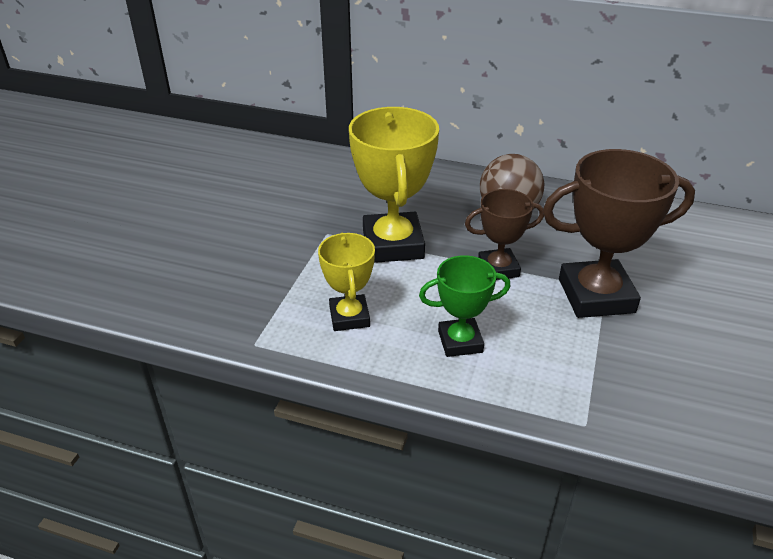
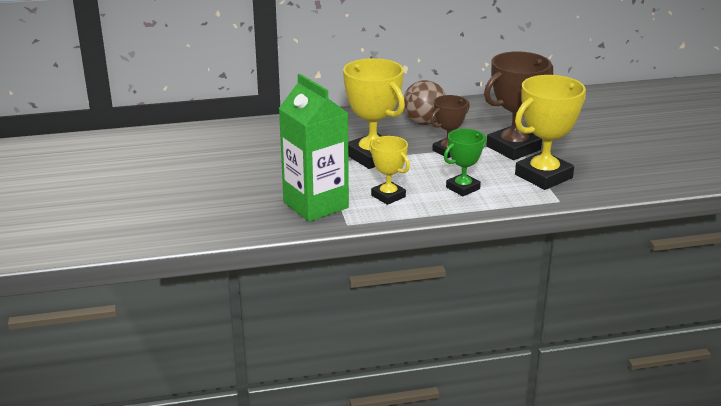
camera: 30 degrees left, 10 degrees down
(250, 297) = (315, 205): none -> green carton
(599, 365) = (543, 176): none -> yellow trophy

